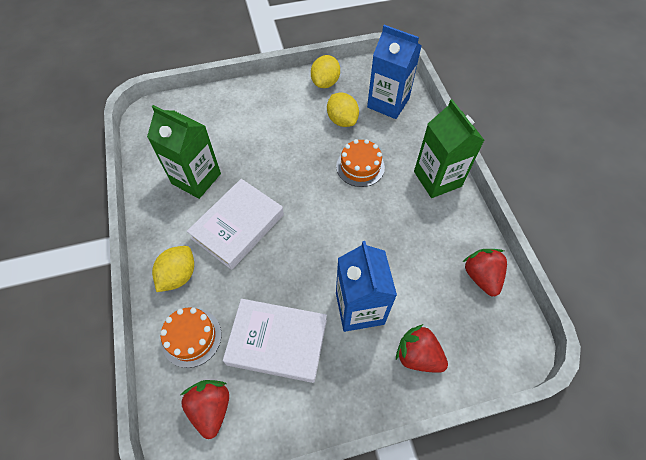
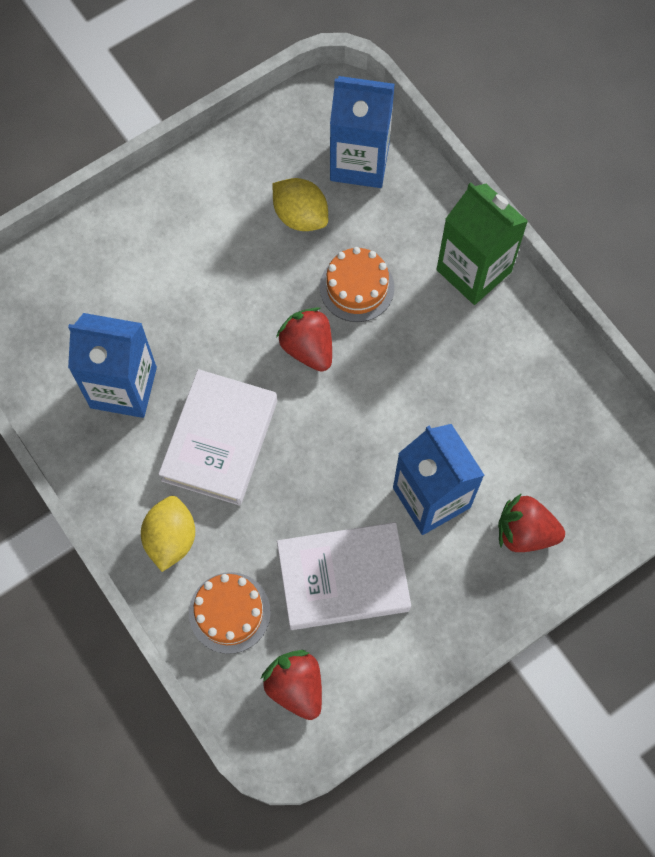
camera: 20 degrees left, 10 degrees up
(196, 178) = (123, 387): green carton -> blue carton
(325, 82) = (248, 155): yellow lemon -> none
(481, 276) = (574, 399): red strawberry -> red strawberry (308, 348)

